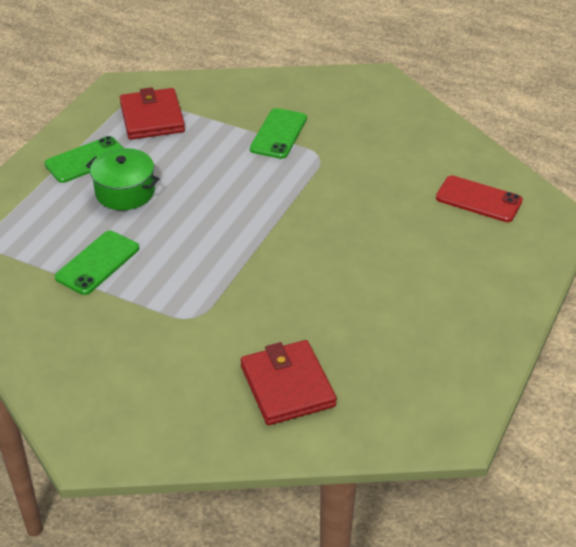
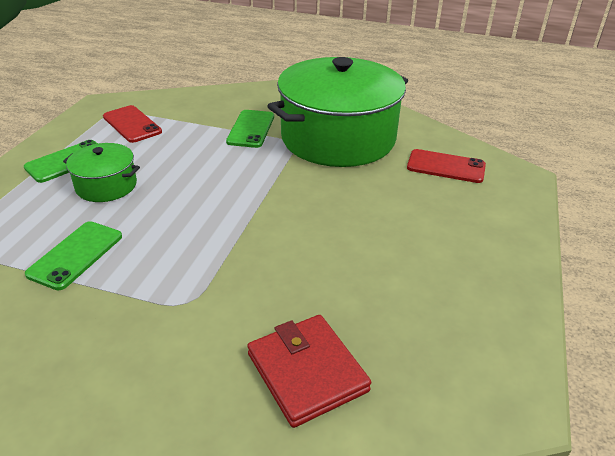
camera: 10 degrees left, 5 degrees down
(152, 118) = (132, 124): red wallet -> red phone
(371, 154) = (338, 138): none -> green pot

